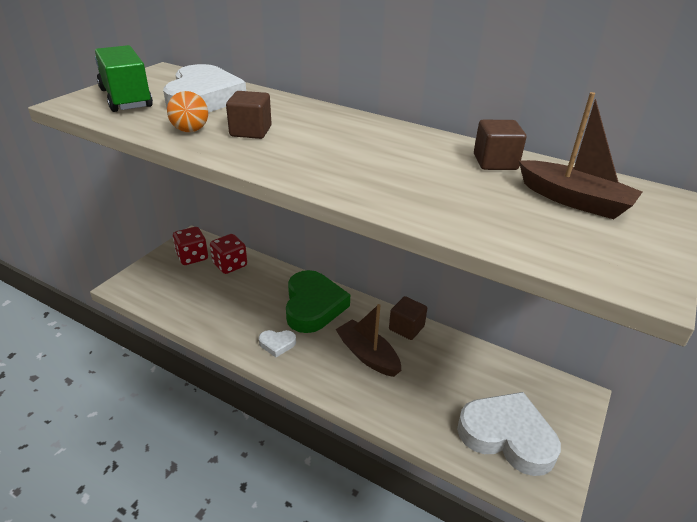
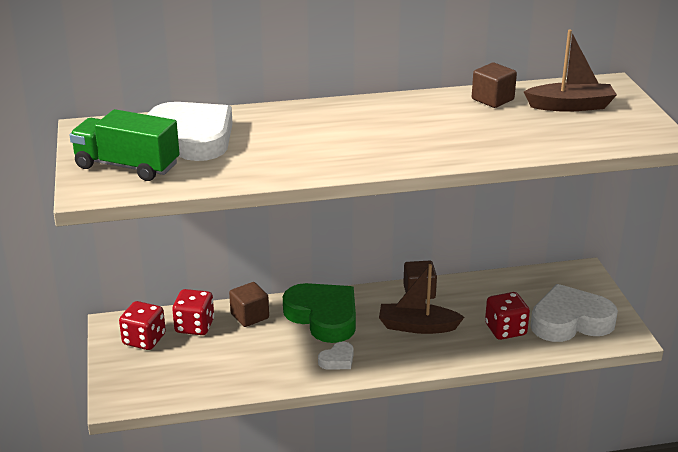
camera: 40 degrees left, 5 degrees down
(190, 130) = (250, 167): orange ball -> none
(251, 131) = (296, 147): brown cube -> brown cube (249, 316)
(435, 405) = (505, 330): none -> red dice

